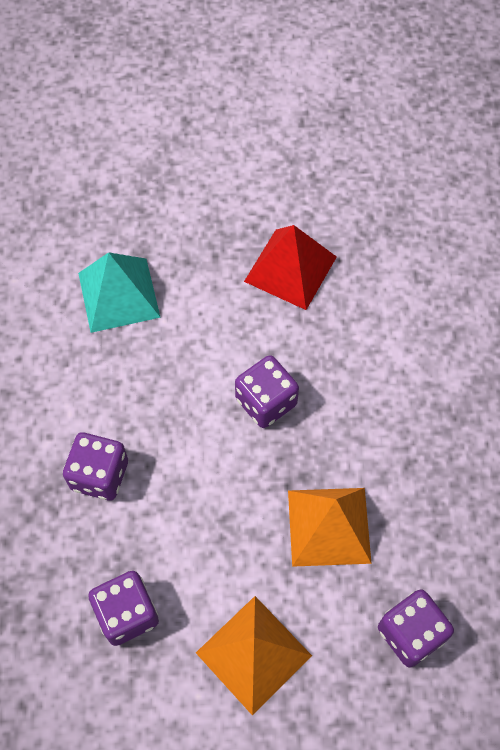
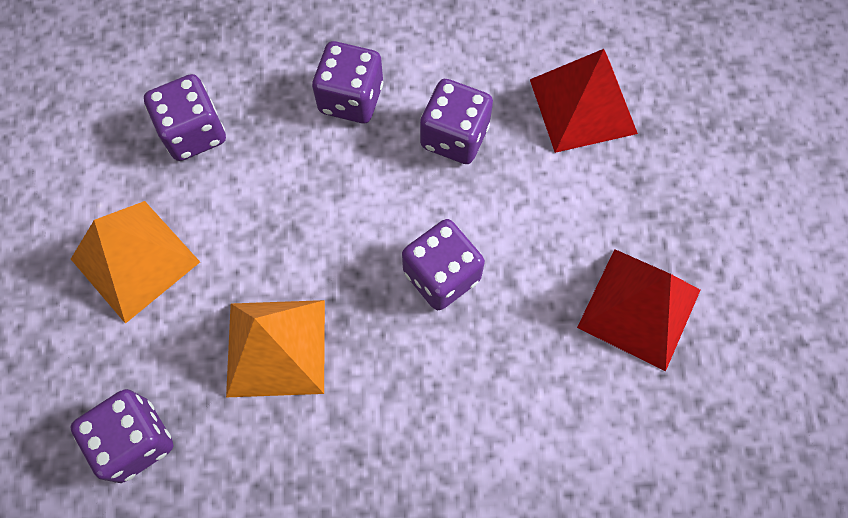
camera: 90 degrees right, 5 degrees up
(119, 294) = (583, 106): turquoise pyramid -> red pyramid
(142, 391) = (454, 137): none -> purple dice

